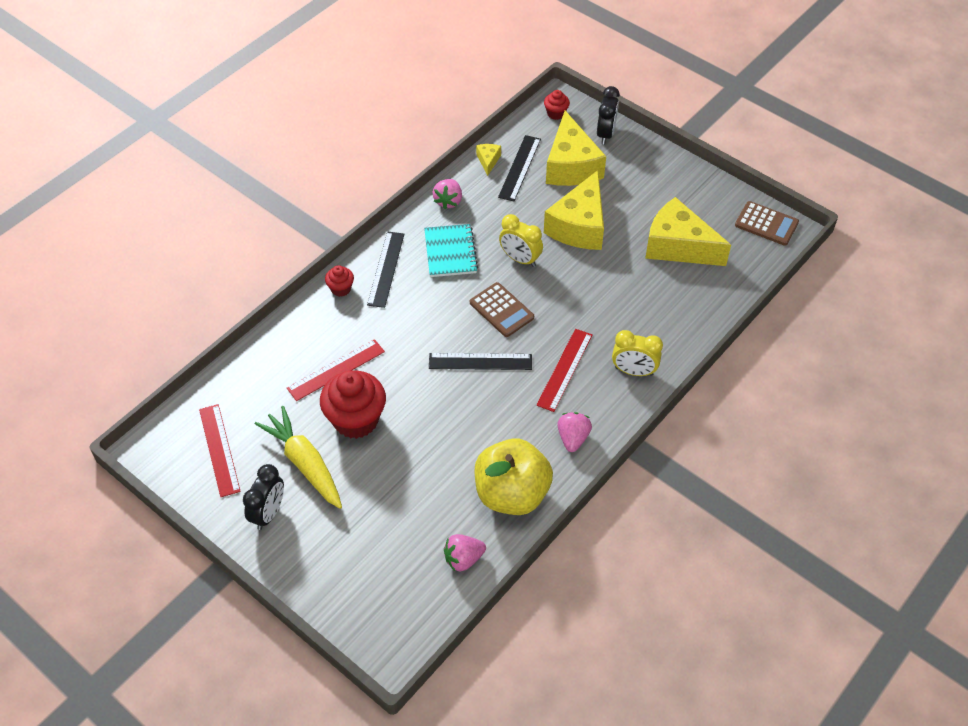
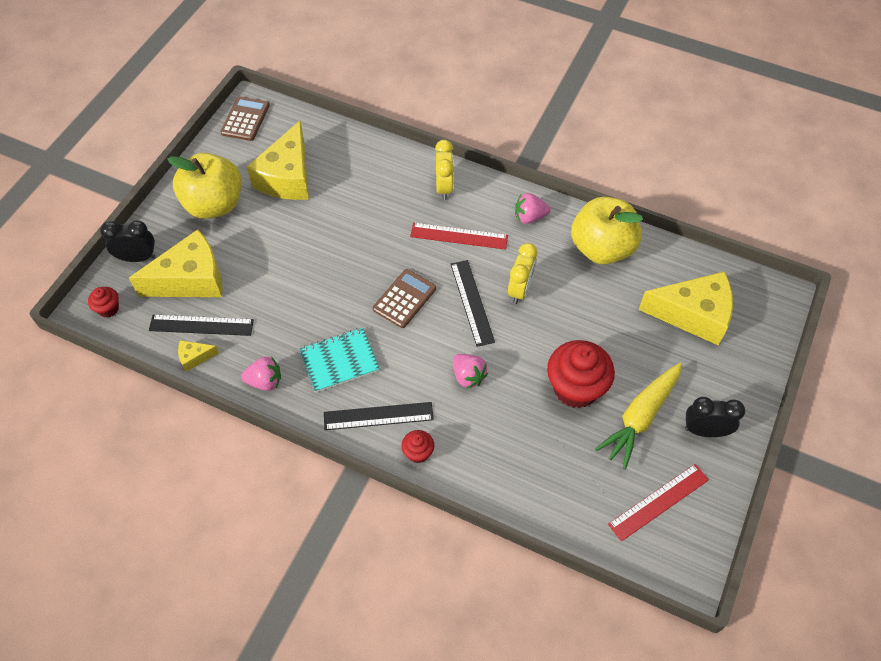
camera: 105 degrees left, 5 degrees up
(336, 370) = (524, 424): red ruler -> none
(463, 559) = (676, 268): pink strawberry -> pink strawberry (468, 376)
(520, 259) = (334, 297): yellow clock -> yellow clock (520, 290)
(579, 226) = (277, 257): yellow cheese -> yellow cheese (693, 315)
(655, 189) = (214, 204): none -> yellow apple

